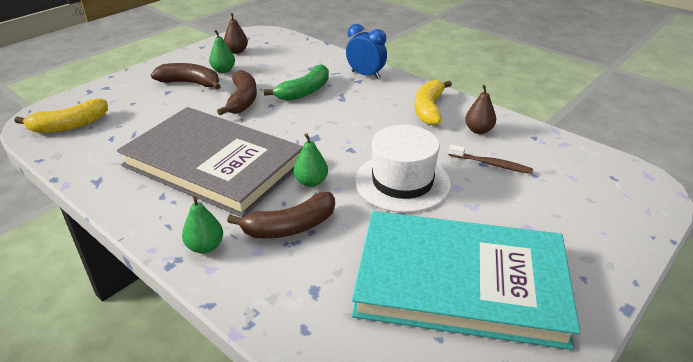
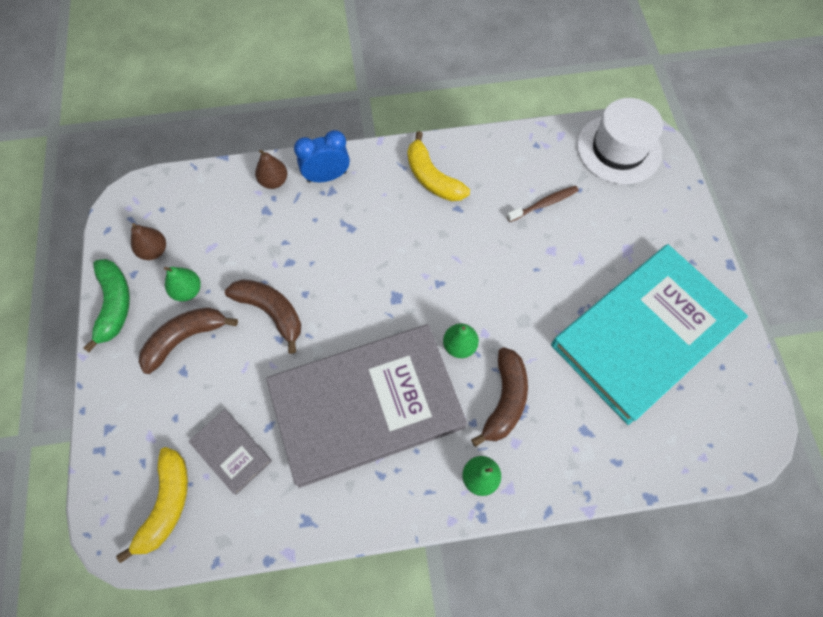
camera: 50 degrees left, 30 degrees up
(126, 130) = (231, 451): none -> grey book
(304, 91) = (307, 248): green banana -> green banana (114, 305)
(402, 182) = (514, 281): white hat -> white hat (618, 149)
(478, 130) = (494, 172): brown pear -> brown pear (274, 181)

